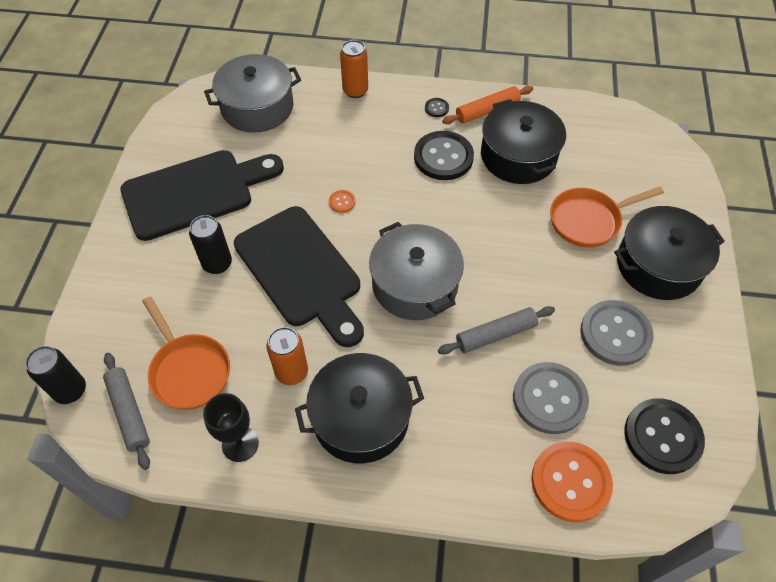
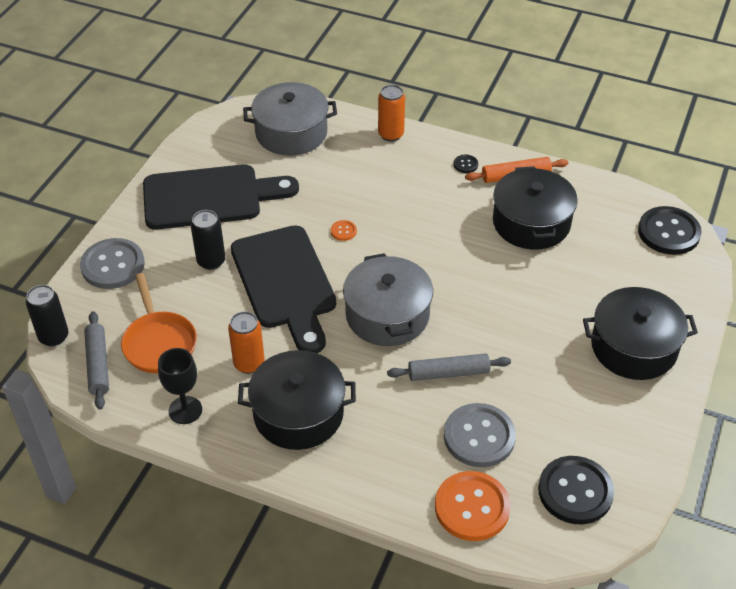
camera: 15 degrees right, 10 degrees down
(443, 157) = (455, 210): black button -> black button (668, 232)
(588, 220) = (579, 294): orange pan -> none
(615, 334) = (565, 397): grey button -> grey button (113, 265)

